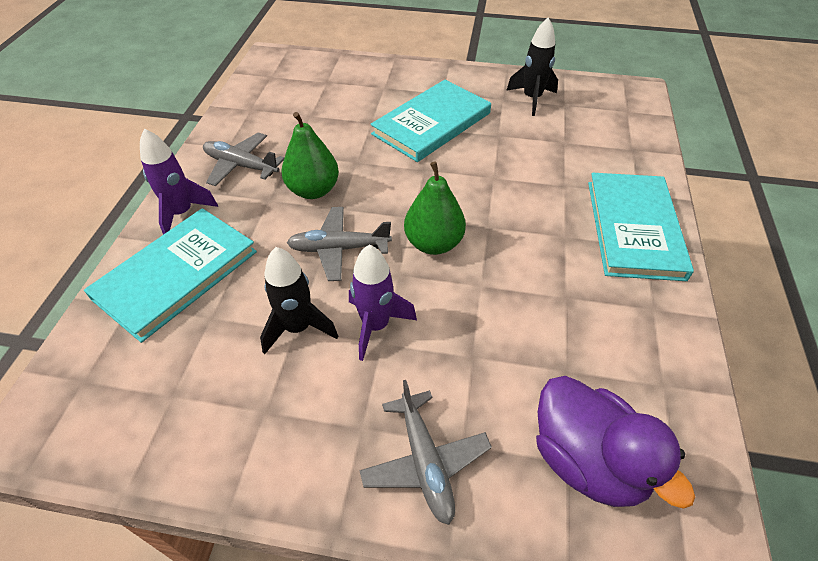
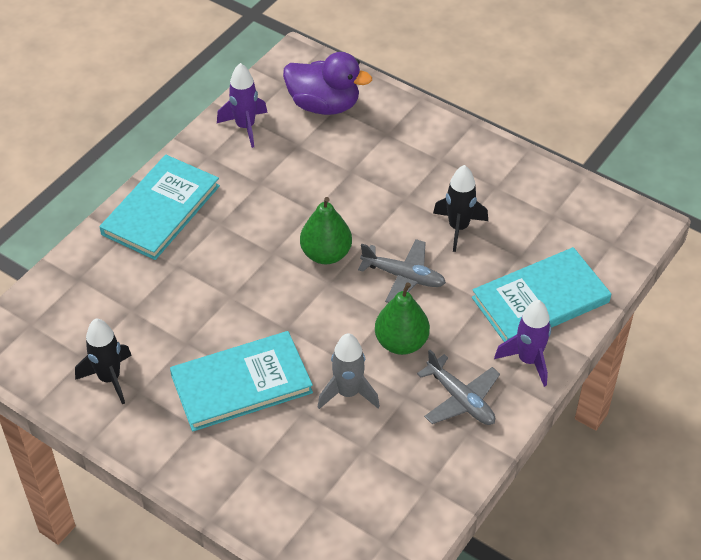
camera: 155 degrees left, 0 degrees up
(341, 142) = (348, 393): none -> grey rocket
(376, 326) = (404, 210): purple rocket -> purple rocket (245, 127)
(425, 462) = (412, 133): grey plane -> none
(587, 460) = (324, 105): purple duck -> purple duck turned 120 degrees clockwise

